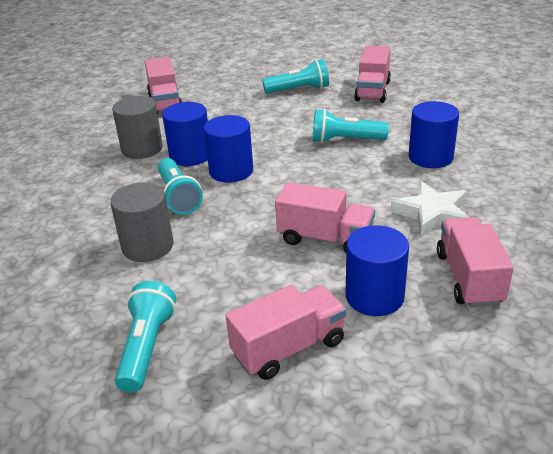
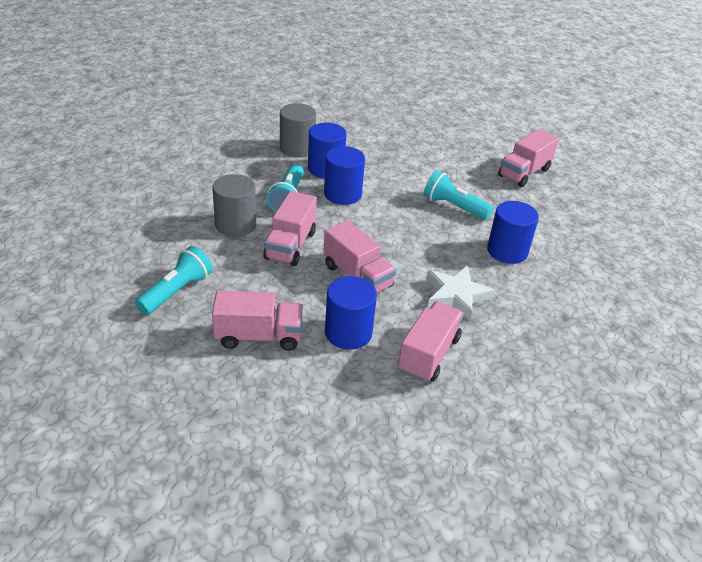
camera: 25 degrees right, 5 degrees up
(165, 103) = (348, 116): pink truck -> pink truck (290, 245)
(299, 90) = (463, 147): turquoise flashlight -> none

